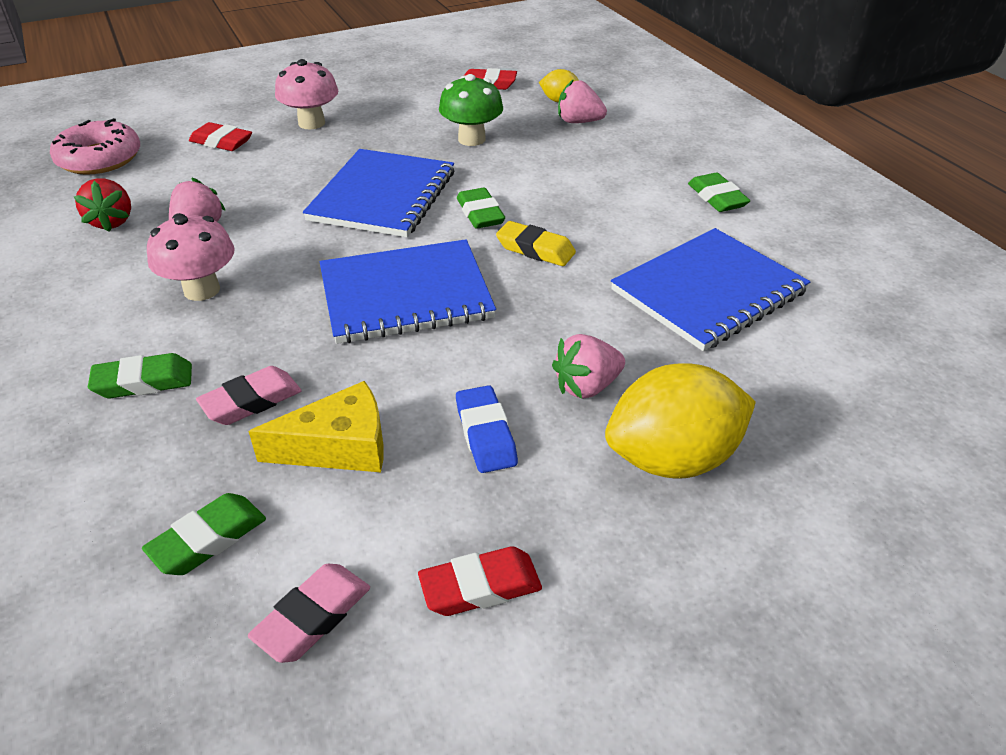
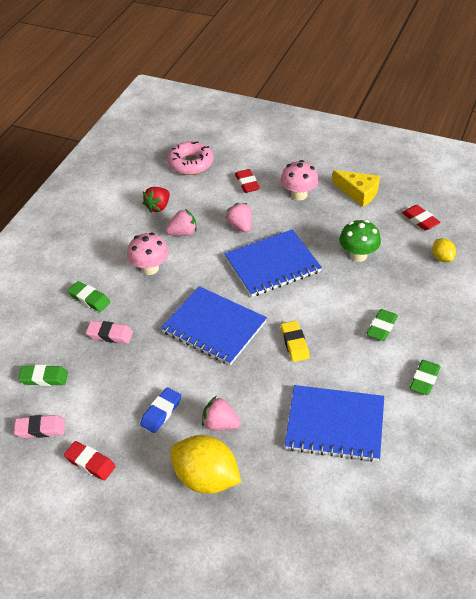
camera: 50 degrees right, 5 degrees up
(339, 446) = (113, 376): yellow cheese -> yellow cheese (358, 193)
(480, 214) = (299, 306): green eraser -> green eraser (381, 327)
(579, 122) = (430, 280): pink strawberry -> pink strawberry (240, 226)

